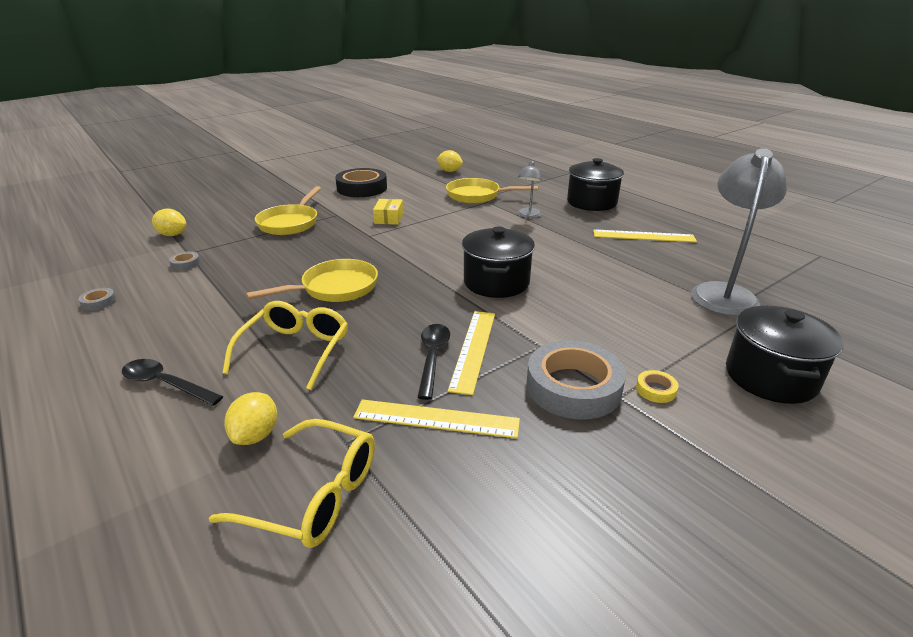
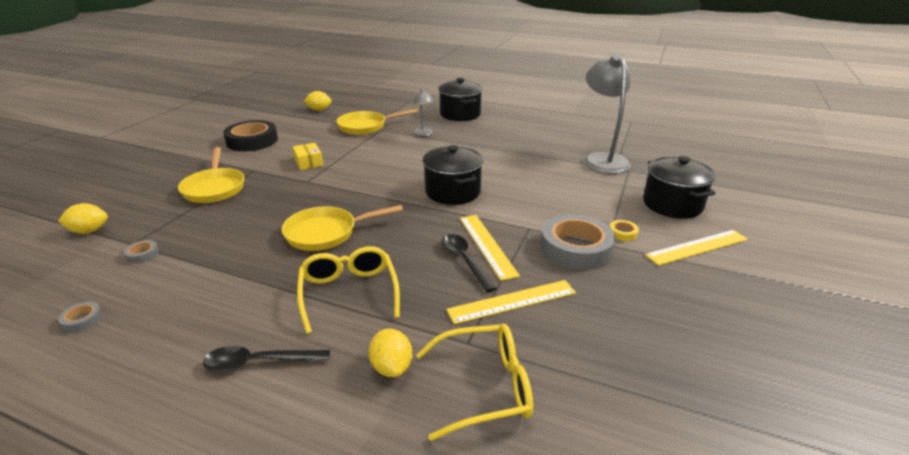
camera: 30 degrees left, 0 degrees up
(335, 288) = (326, 233): yellow pan -> yellow pan turned 135 degrees counterclockwise
(643, 236) = (519, 132): yellow ruler -> yellow ruler (697, 247)

